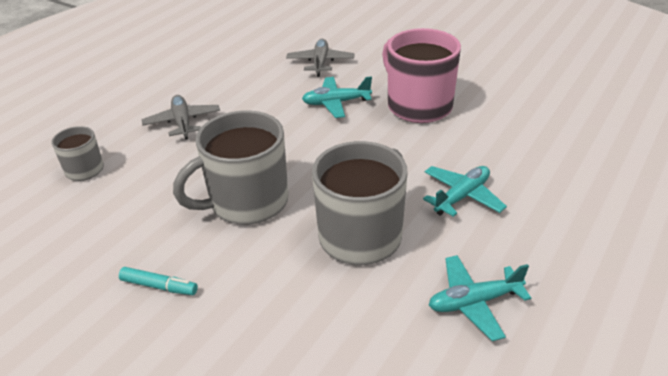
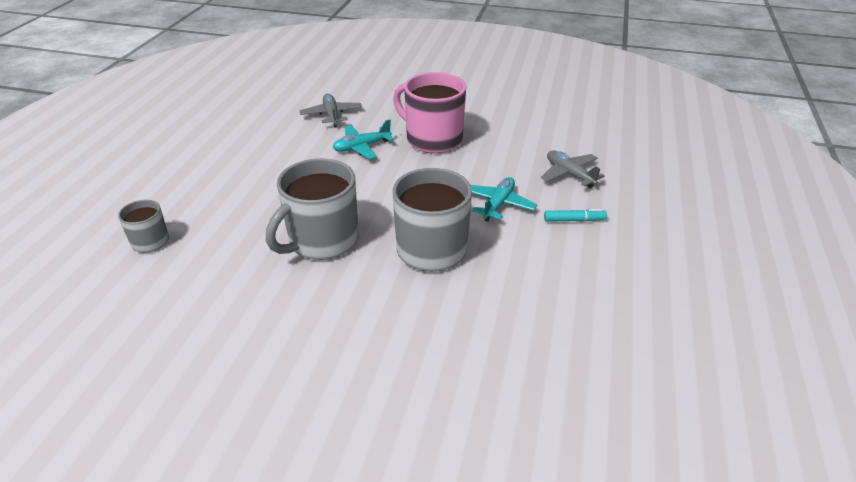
camera: 20 degrees left, 0 degrees up
(159, 286) = (276, 323): turquoise marker -> turquoise marker (574, 220)
(182, 122) = (227, 184): grey plane -> grey plane (569, 174)
(474, 302) = (540, 279): turquoise plane -> none

